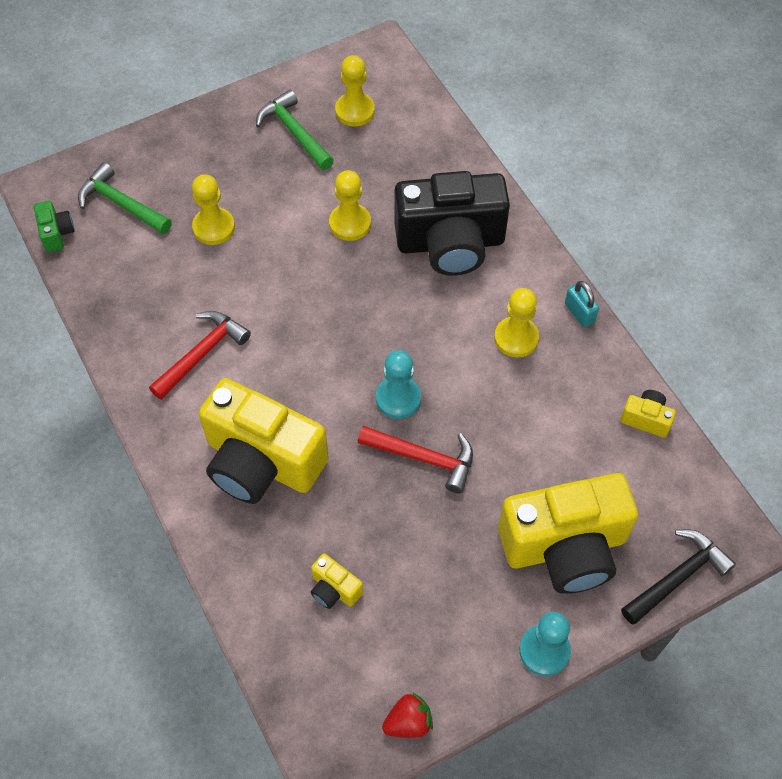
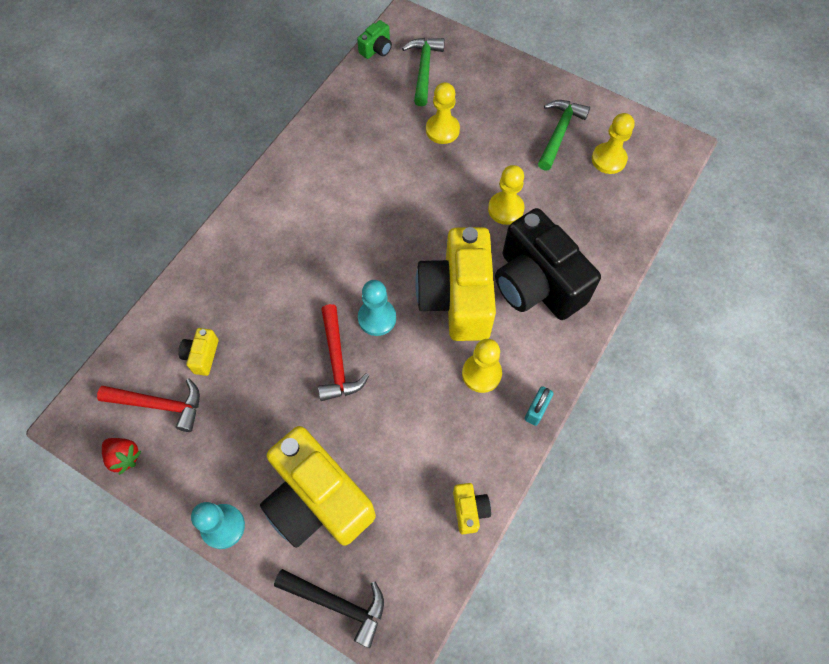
camera: 60 degrees right, 5 degrees up
(202, 353) = (338, 178): red hammer -> red hammer (160, 404)
(261, 462) = (275, 259): yellow camera -> yellow camera (457, 298)

